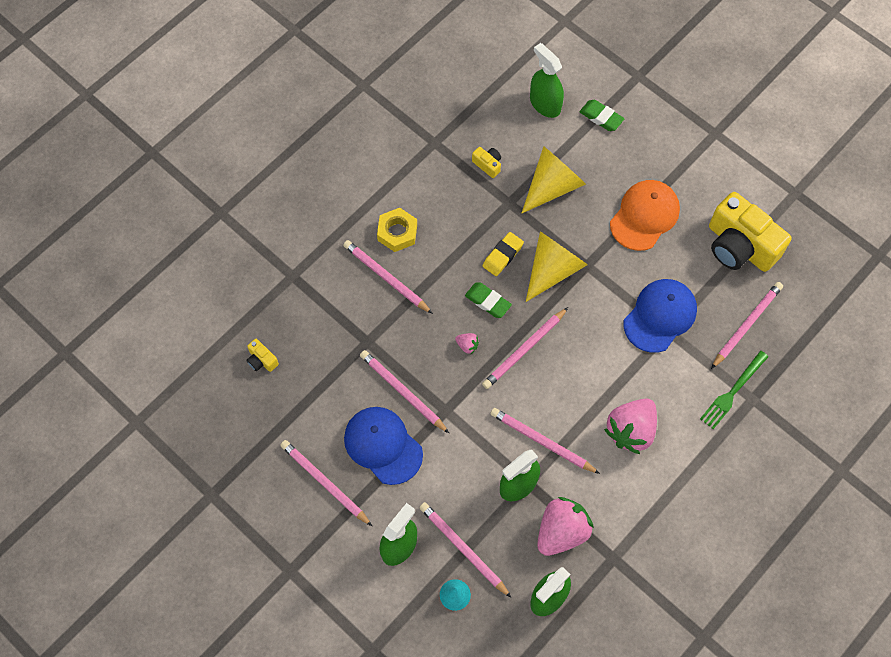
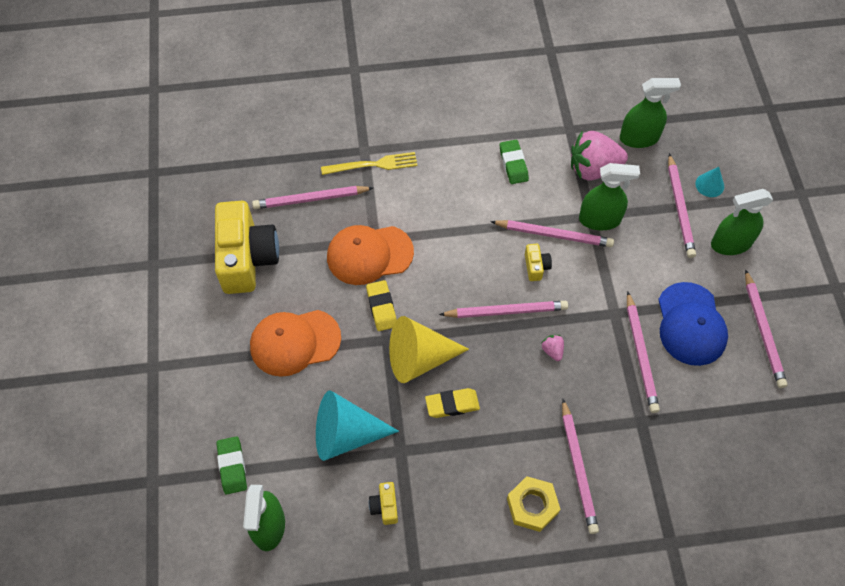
camera: 140 degrees left, 5 degrees down
(262, 360) = (756, 479): yellow camera -> yellow camera (536, 266)
(488, 302) = (502, 374): green eraser -> green eraser (513, 164)
(542, 441) = (554, 235): pink pencil -> pink pencil turned 60 degrees counterclockwise
(552, 186) = (346, 434): yellow cone -> turquoise cone
(612, 284) = (381, 307): none -> yellow eraser
(631, 430) = (477, 194): pink strawberry -> none
(660, 316) = (369, 254): blue cap -> orange cap
(733, 391) = (373, 165): green fork -> yellow fork

